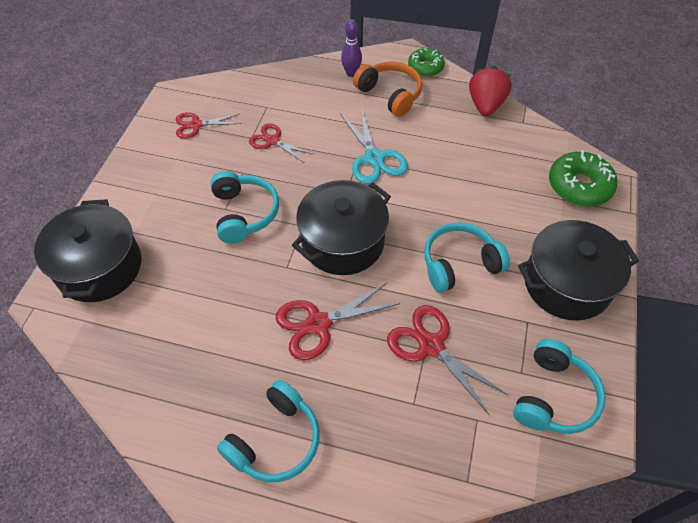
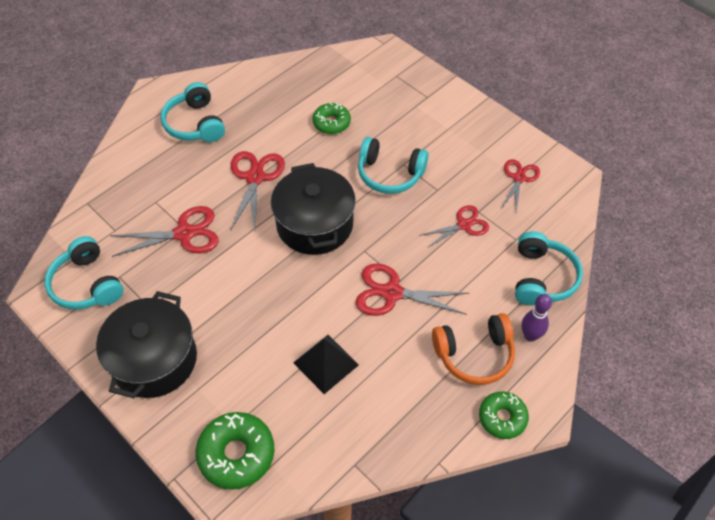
camera: 120 degrees right, 0 degrees up
(99, 267) = (395, 80): black pot -> none
(198, 294) = (331, 123): none -> green donut
(374, 158) = (392, 293): turquoise scissors -> red scissors
(459, 264) = (233, 293): turquoise headphones -> turquoise headphones (542, 277)
(467, 170) = (326, 363): none -> black pyramid
(485, 105) = (403, 442): red strawberry -> none

